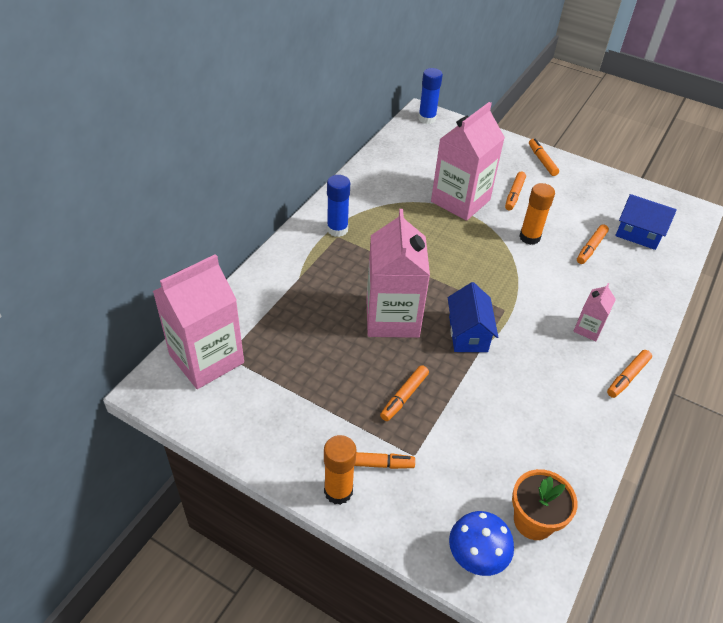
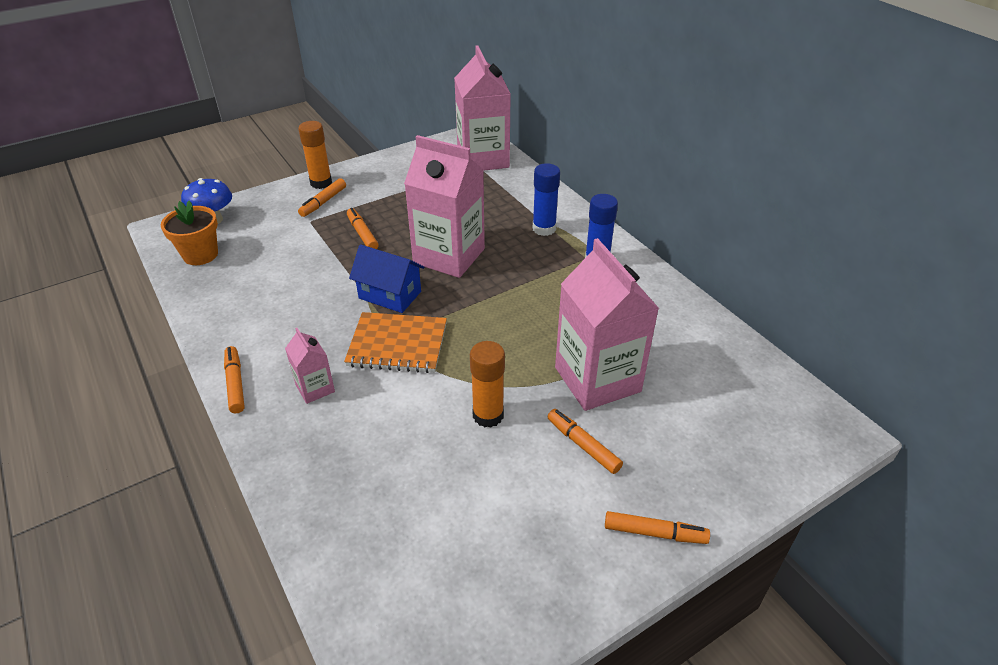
camera: 120 degrees right, 5 degrees down
(427, 119) = (824, 430): blue glue stick -> blue glue stick (544, 229)
(513, 304) = (397, 345): none -> orange notebook
(591, 248) = (425, 472): orange marker -> none
(638, 234) = (410, 557): blue house -> none

